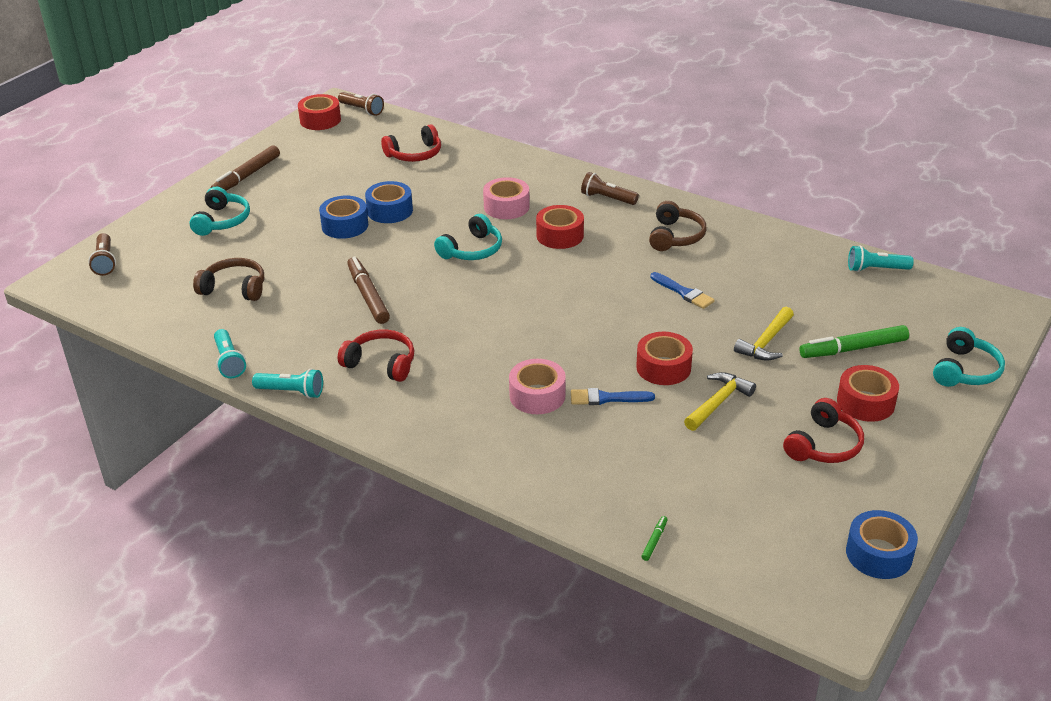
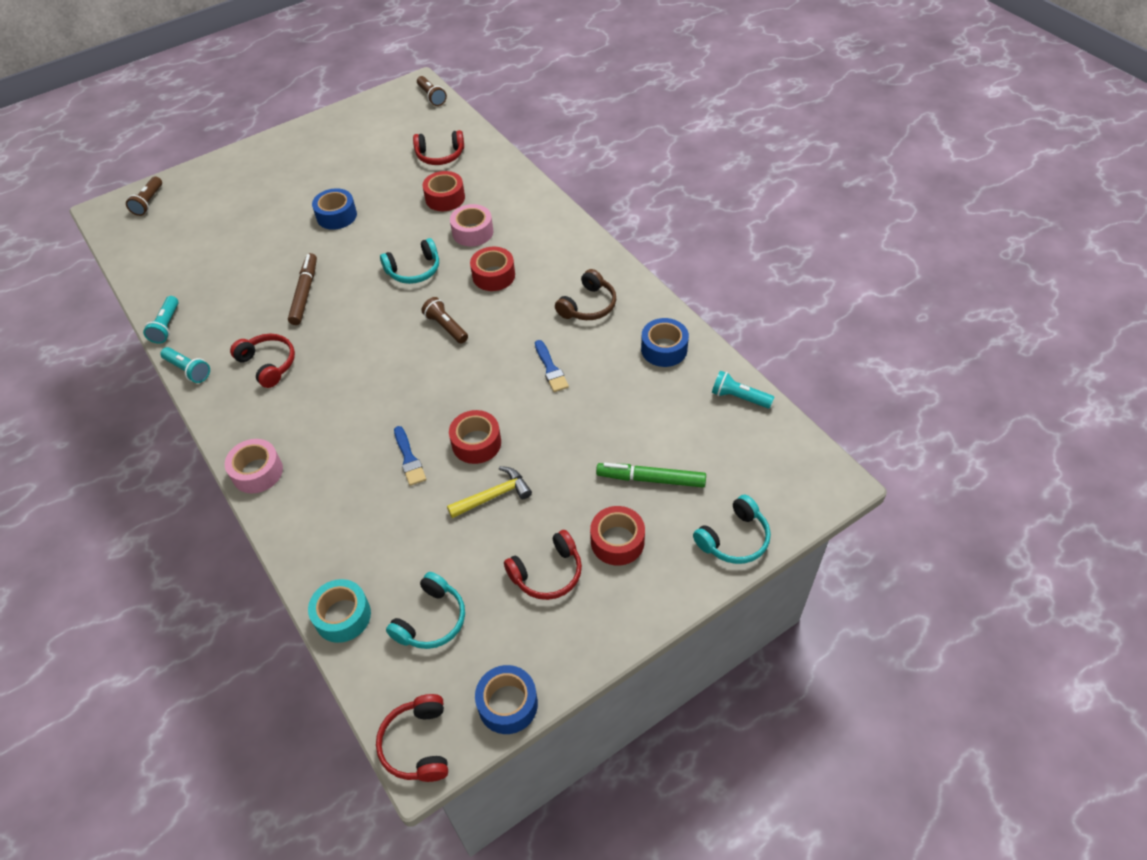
camera: 25 degrees right, 15 degrees up
(222, 221) = (253, 185): turquoise headphones -> turquoise headphones (431, 620)
(234, 288) = (217, 255): brown headphones -> none
(246, 176) = (300, 144): brown marker -> none
(320, 120) = (393, 99): red tape -> red tape (445, 198)
(390, 211) = (380, 210): blue tape -> blue tape (664, 349)
(537, 396) = (358, 437): pink tape -> pink tape (257, 472)
(607, 198) = (561, 247): brown flashlight -> brown flashlight (446, 327)
(607, 398) = (409, 459): blue brush -> blue brush turned 135 degrees counterclockwise
(654, 541) = (342, 616): green marker -> turquoise tape
(766, 342) = (580, 446): yellow hammer -> none
(823, 614) = (418, 744): none -> red headphones

